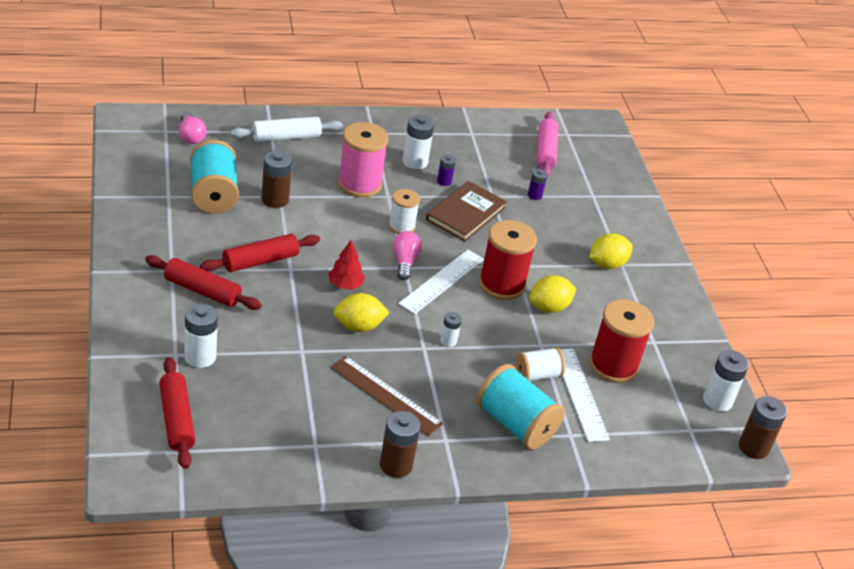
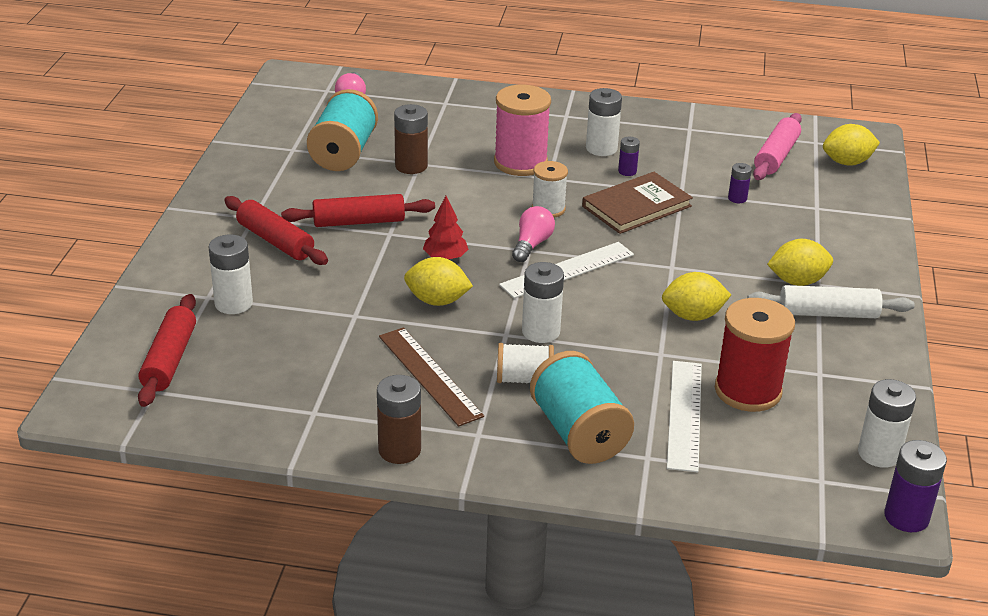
camera: 25 degrees right, 5 degrees down
(286, 137) = (459, 109): white rolling pin -> white rolling pin (828, 313)
(448, 341) = (541, 332): white battery -> white battery, size x1.75
(501, 284) = (643, 283): red spool -> none
(537, 375) = (637, 385): white spool -> white spool (524, 379)
(597, 151) = (847, 162): none -> yellow lemon
(753, 447) = (906, 517): brown battery -> purple battery

